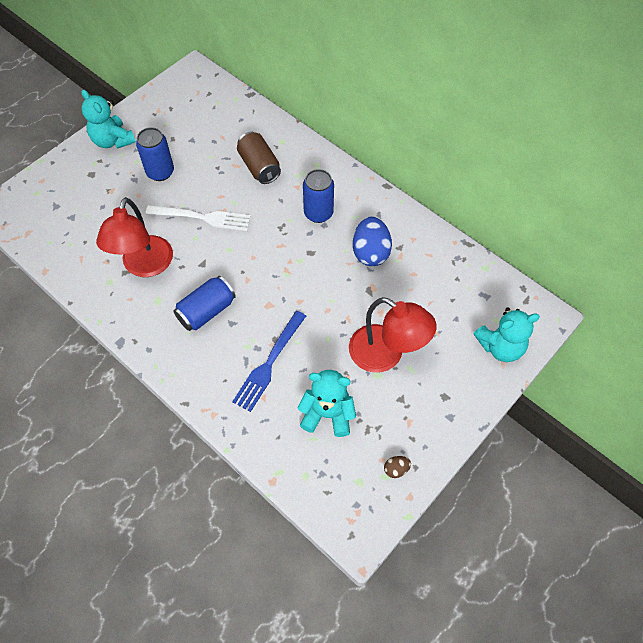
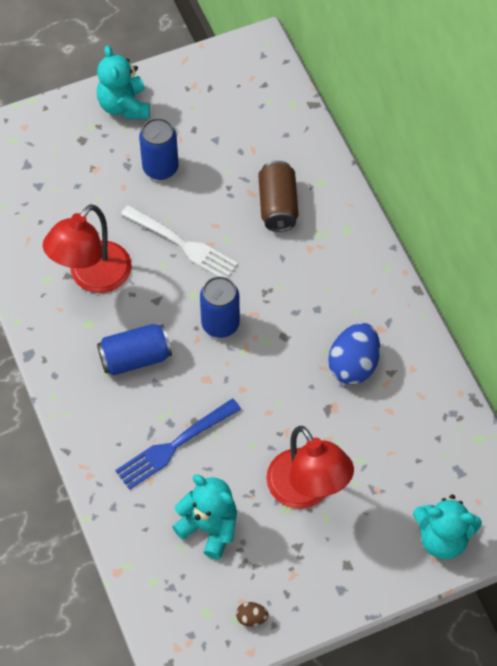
camera: 25 degrees right, 0 degrees up
(318, 213) = (317, 292): blue can -> blue can (220, 324)

